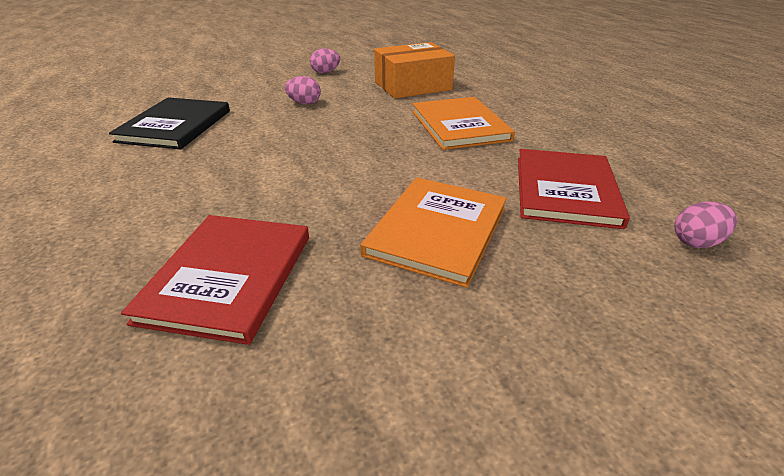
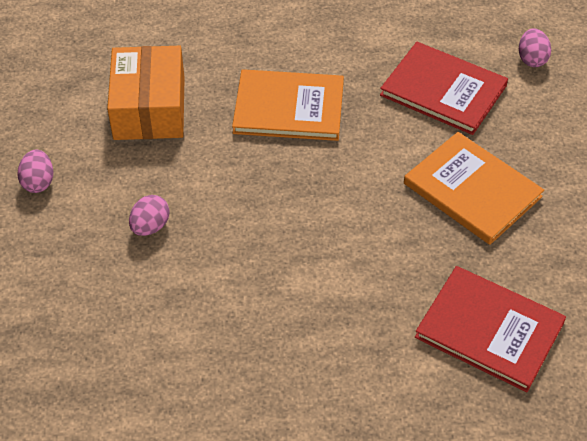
camera: 70 degrees left, 15 degrees up
(175, 126) = (159, 368): black book -> none

